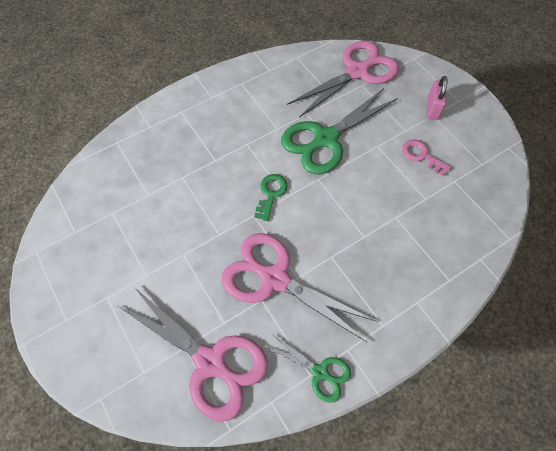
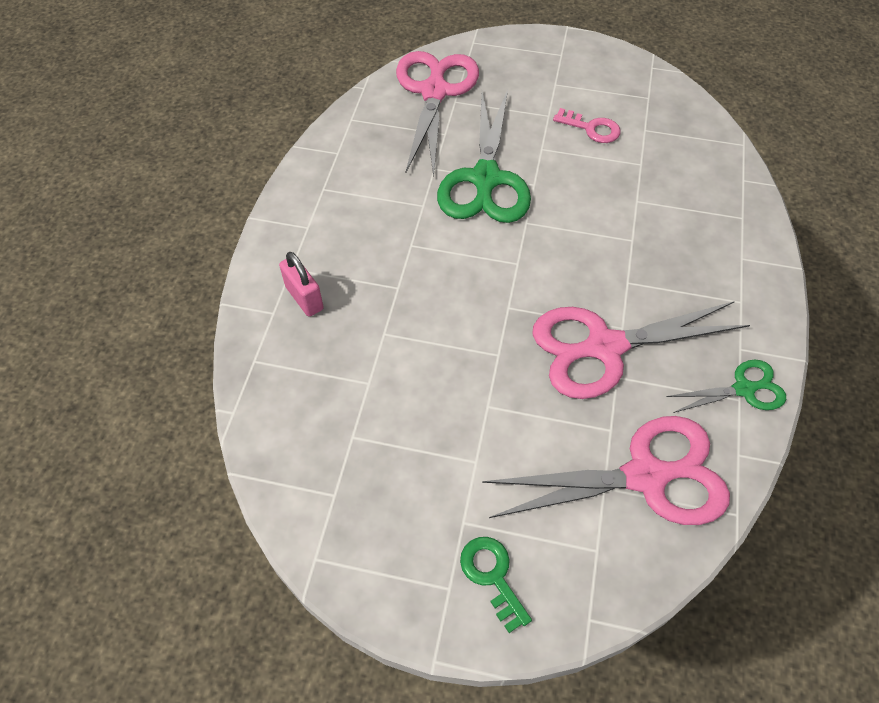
camera: 45 degrees left, 5 degrees down
(271, 194) = (499, 273): green key -> green key (492, 576)
(421, 156) = (591, 128): pink key -> pink key turned 150 degrees counterclockwise
(432, 109) = (548, 78): pink padlock -> pink padlock (304, 298)

